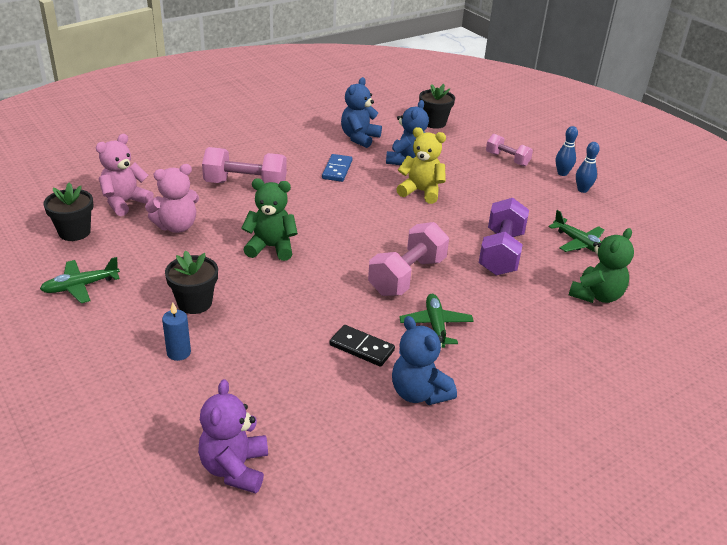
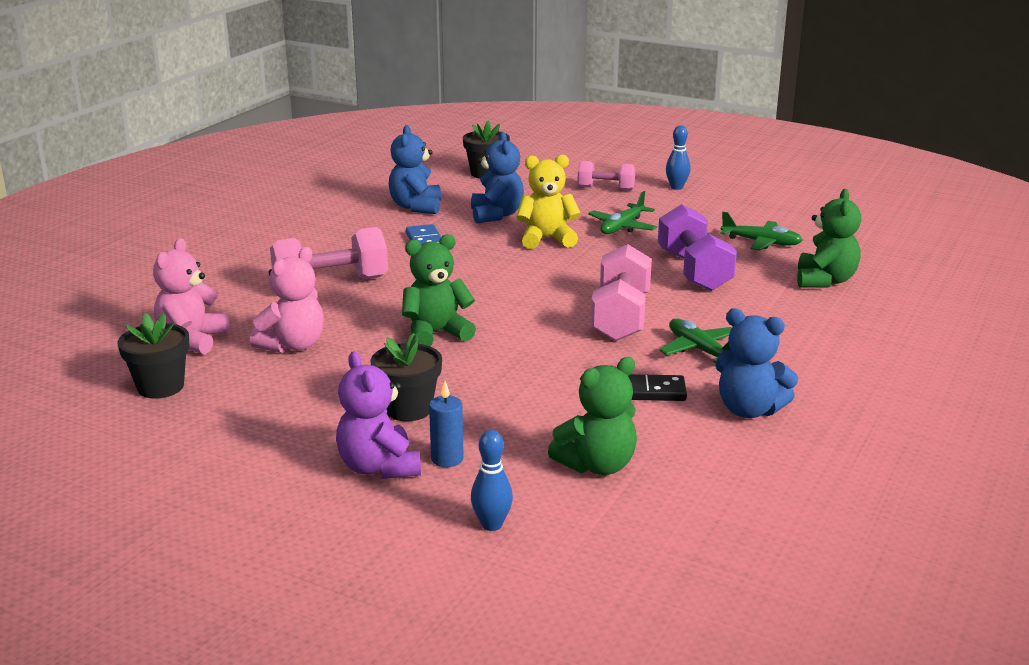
camera: 25 degrees left, 10 degrees down
(80, 286) = (240, 436): green plane -> green plane (622, 227)
(235, 468) = (637, 534): purple teddy bear -> purple teddy bear (379, 467)
(266, 398) = (597, 465): none -> green teddy bear
(582, 190) = (713, 197): blue bowling pin -> blue bowling pin (492, 525)

